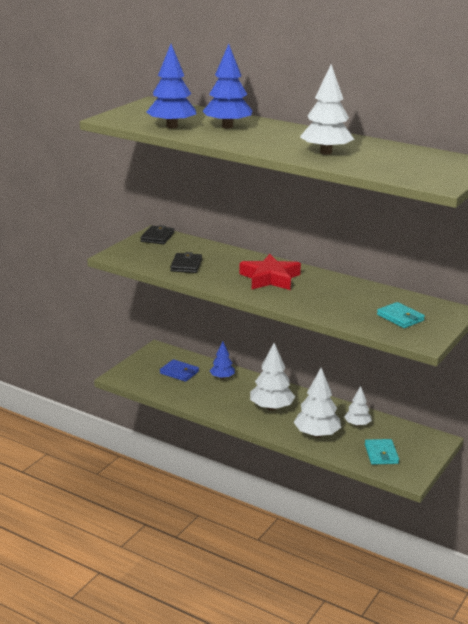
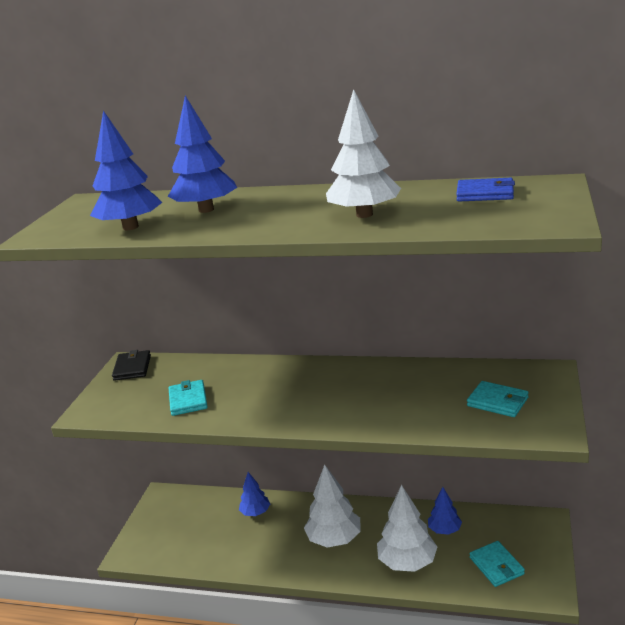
camera: 15 degrees left, 0 degrees up
(179, 372) = (201, 522): blue wallet -> blue wallet (485, 193)
(186, 265) = (188, 400): black wallet -> turquoise wallet
(270, 278) = (303, 389): red star -> none
(357, 424) = (445, 530): white tree -> blue tree

